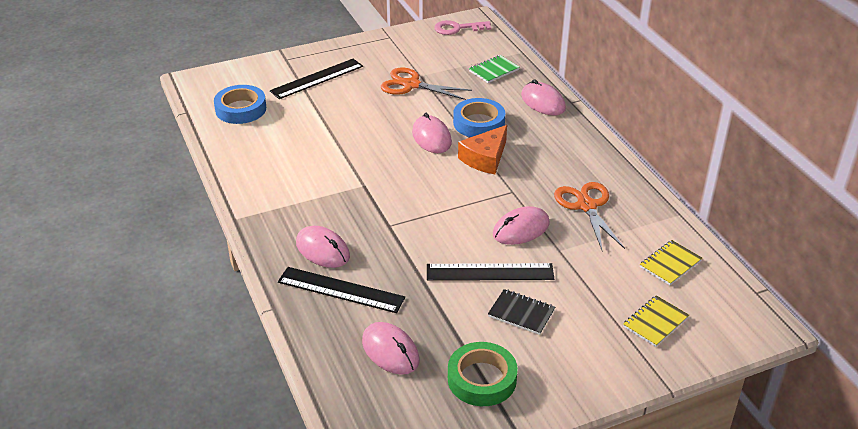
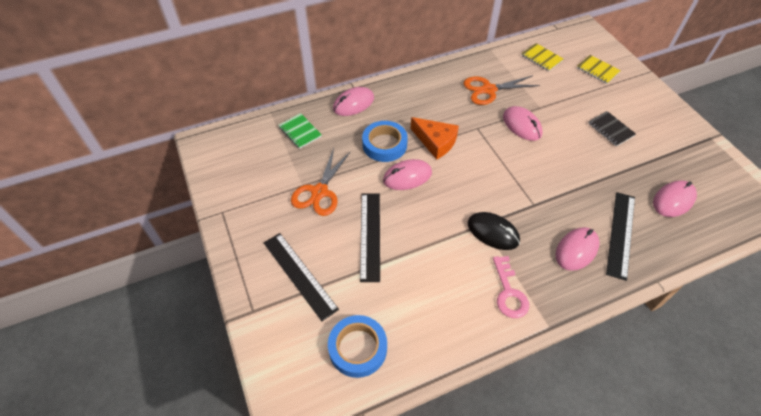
camera: 90 degrees left, 15 degrees up
(352, 191) = (493, 232): none -> black mouse
(457, 28) = (217, 156): pink key -> pink key (509, 292)
(482, 379) = (678, 151): green tape -> none
(490, 272) = (573, 144): black ruler -> black ruler (370, 235)
(521, 313) = (610, 129): black notebook -> black notebook turned 60 degrees counterclockwise

